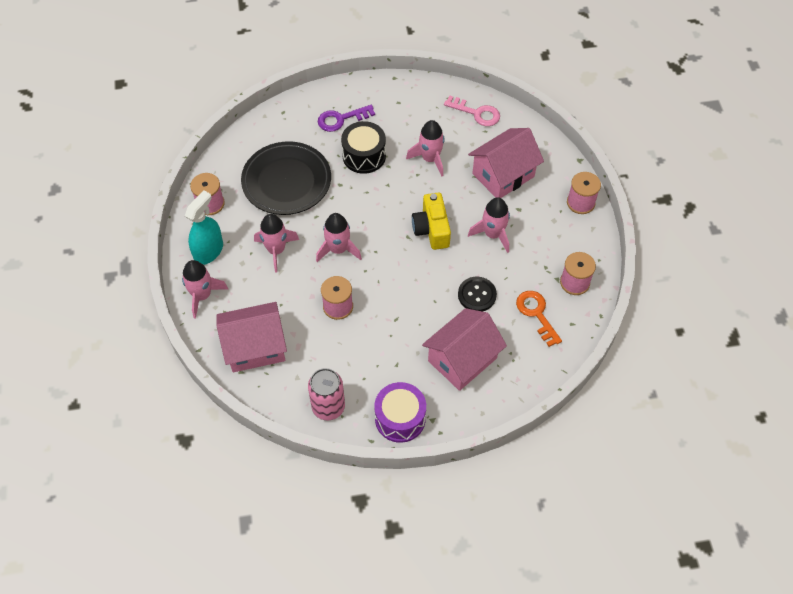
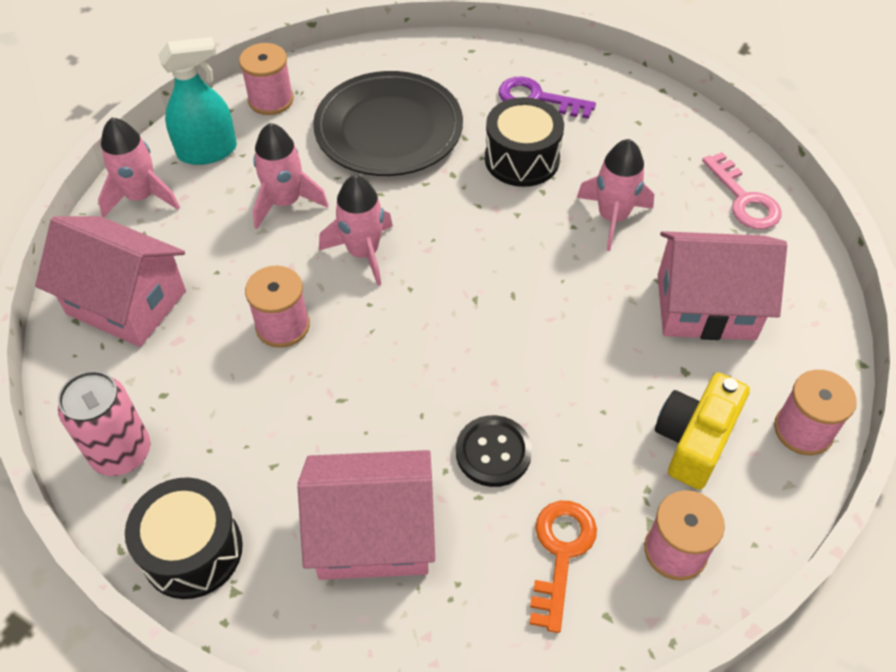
camera: 40 degrees right, 5 degrees down
(400, 418) = (192, 550): purple drum -> black drum
(431, 229) = (519, 311): yellow camera -> yellow camera (694, 440)
(492, 234) = (606, 380): pink rocket -> none

